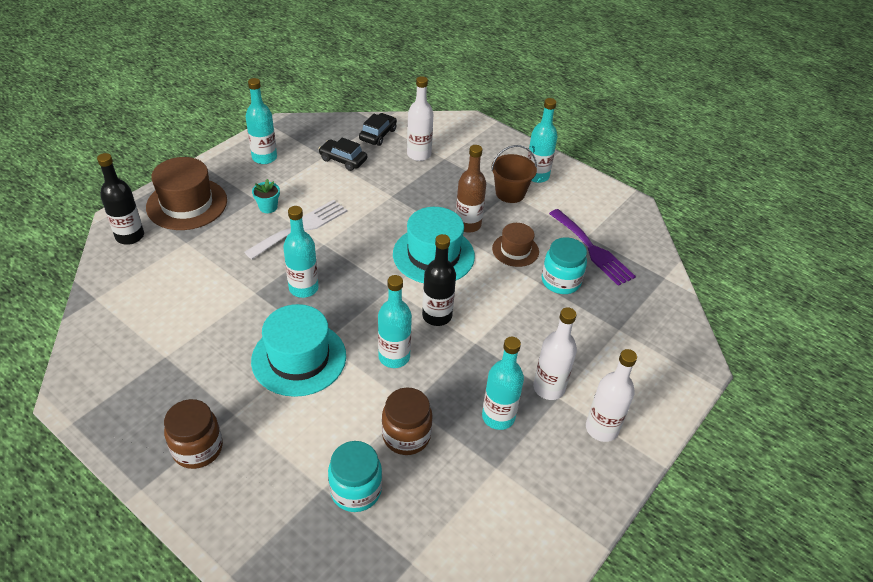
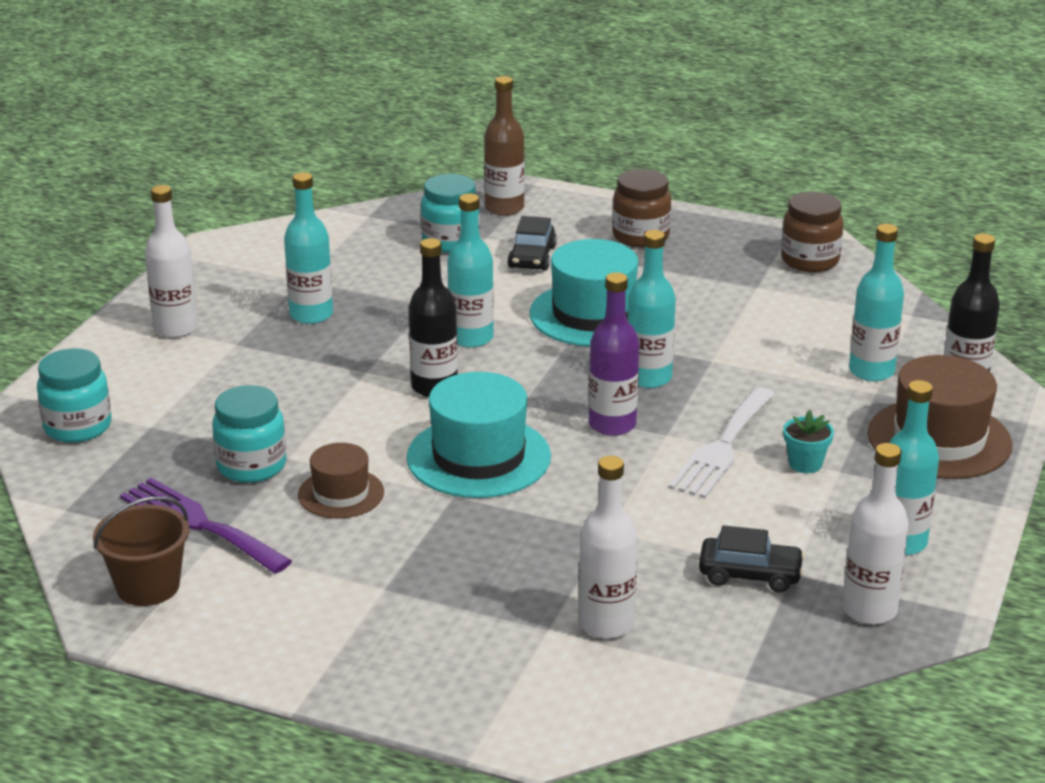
camera: 165 degrees right, 15 degrees down
(348, 258) = (612, 425): none -> purple bottle
(378, 135) = (723, 647): black car -> black car (532, 257)
(406, 436) = (417, 282): brown jar -> brown jar (810, 260)
(468, 225) = (441, 514): brown bottle -> brown bottle (504, 208)
(510, 193) = (380, 588): brown bucket -> brown bucket (148, 586)
(537, 176) = (333, 638): turquoise bottle -> turquoise bottle (871, 371)
(549, 388) = (250, 349): white bottle -> white bottle (869, 610)
(665, 340) = (78, 427): none -> turquoise jar

